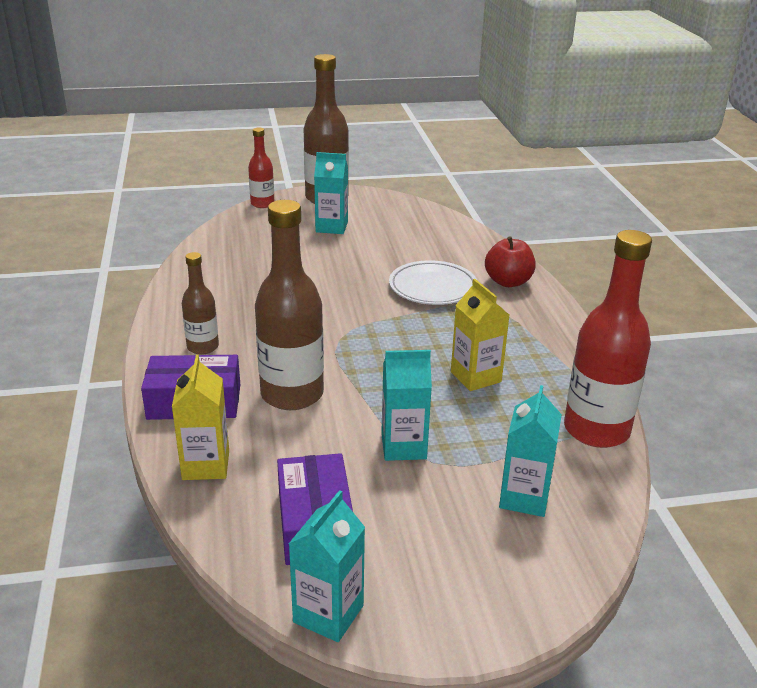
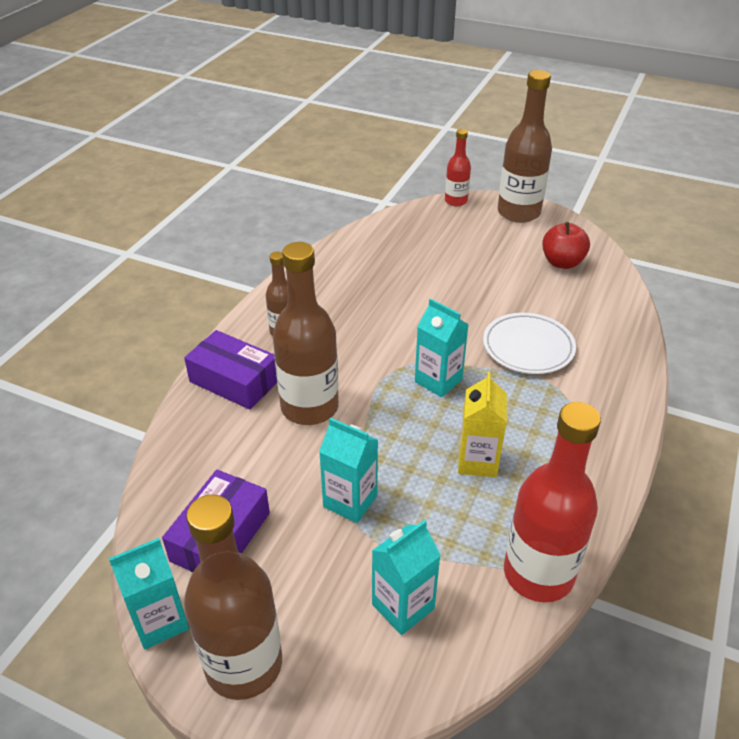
camera: 35 degrees right, 10 degrees up
(206, 465) = (193, 443): yellow carton -> none
(331, 227) = (494, 246): turquoise carton -> turquoise carton (438, 380)
(441, 603) = (244, 664): none -> brown bottle
(508, 282) = (609, 369): red apple -> red apple (562, 262)

